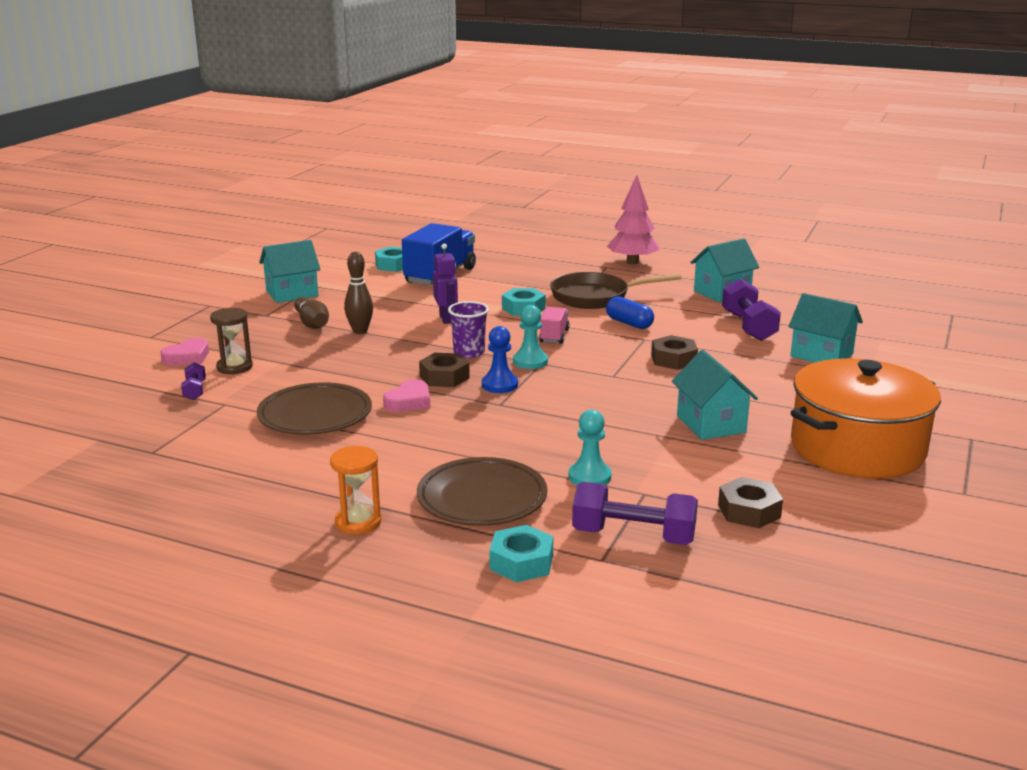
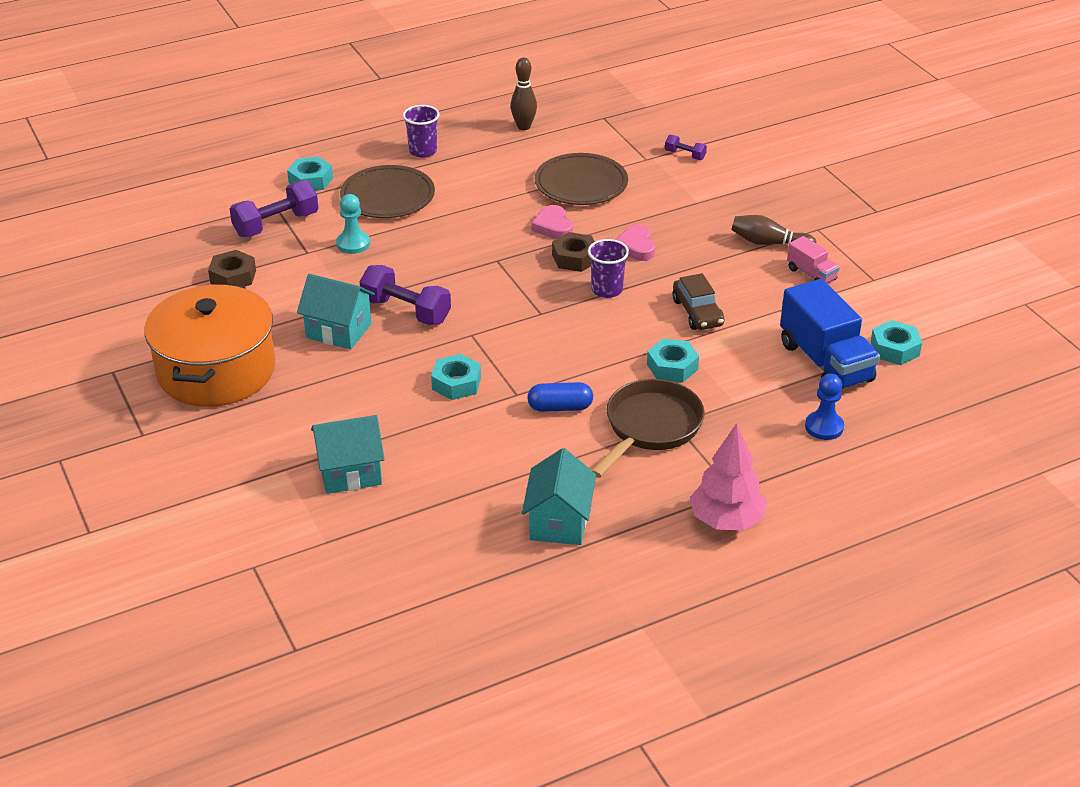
camera: 130 degrees right, 15 degrees up
(187, 357) = (757, 169): pink heart -> pink heart (636, 247)
(234, 367) = (711, 181): brown hourglass -> none
(292, 293) = (864, 260): turquoise house -> none
(358, 522) = (423, 151): orange hourglass -> purple cup
(360, 331) = (721, 258): brown bowling pin -> brown bowling pin (523, 127)
(446, 319) = (697, 312): purple robot -> brown car
(499, 385) = (527, 275): blue pawn -> blue pawn (824, 427)
(530, 361) = (550, 310): turquoise pawn -> none
(554, 336) = (585, 349): pink truck -> pink truck (811, 274)
(673, 359) = (456, 383): brown nut -> turquoise nut
(748, 326) = (460, 475): purple dumbbell -> purple dumbbell (406, 311)

